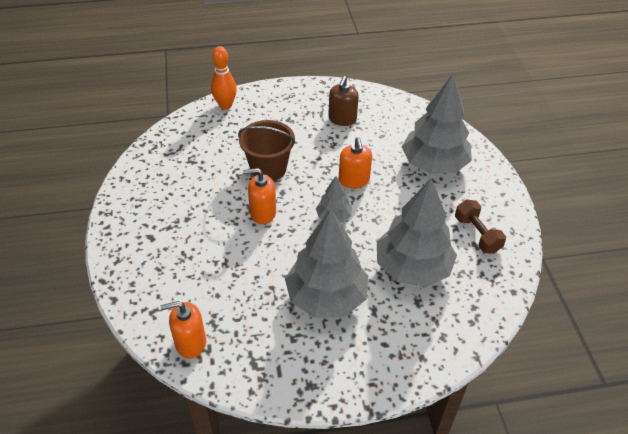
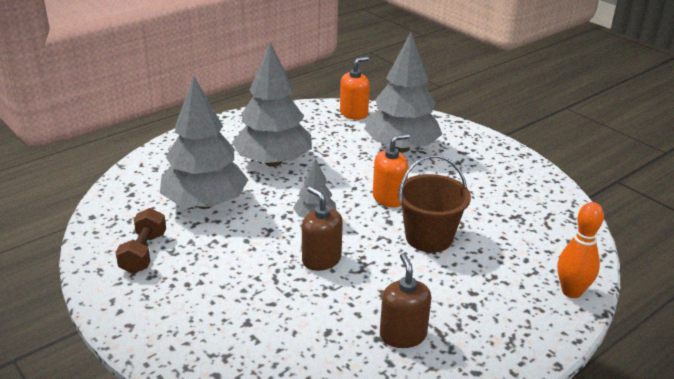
camera: 150 degrees right, 15 degrees down
(354, 180) = (321, 260): orange soap dispenser -> brown soap dispenser
(434, 164) = (230, 317): grey tree -> grey tree (401, 148)
(477, 234) = (143, 253): brown dumbbell -> brown dumbbell turned 60 degrees clockwise

